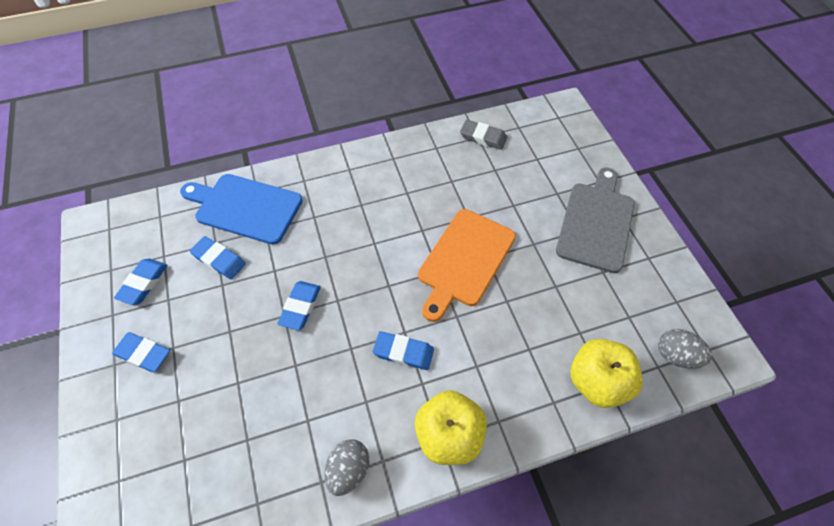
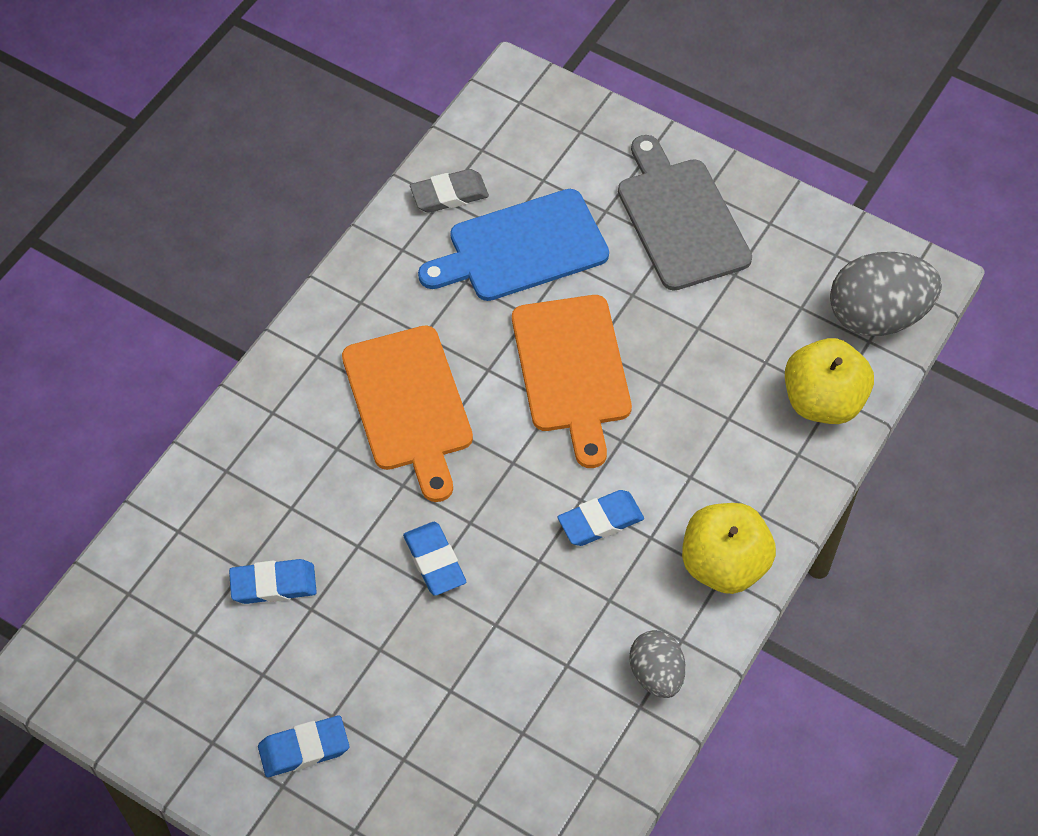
camera: 40 degrees left, 0 degrees up
(143, 283) = (208, 681): blue eraser -> none
(245, 207) = (233, 500): blue cutting board -> blue cutting board (521, 248)
(367, 220) = (409, 405): none -> orange cutting board
(676, 355) = (877, 316): grey egg -> grey egg, size x1.70

